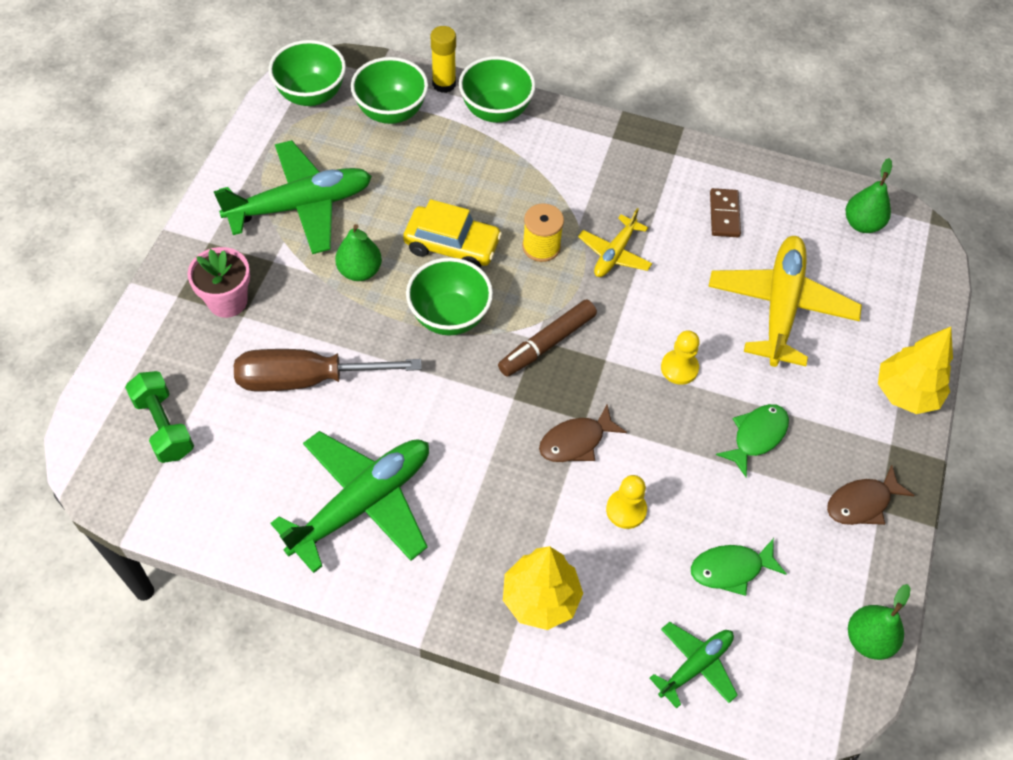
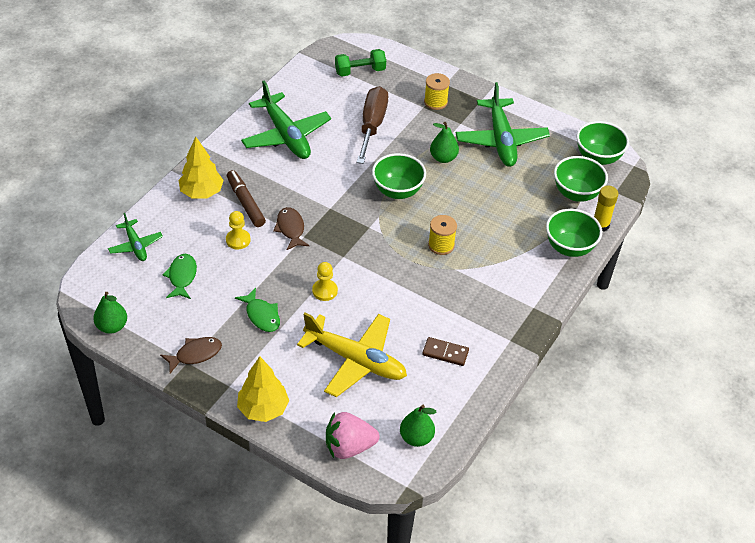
camera: 105 degrees right, 10 degrees down
(227, 301) = (435, 102): pink flower pot -> yellow spool
(452, 246) = (452, 202): yellow car -> none
(547, 343) = (364, 231): brown marker -> brown marker (245, 203)
(614, 254) = (425, 281): yellow plane -> none
(862, 503) = (195, 354): brown fish -> brown fish turned 75 degrees clockwise
(910, 288) = (349, 447): none -> pink strawberry

